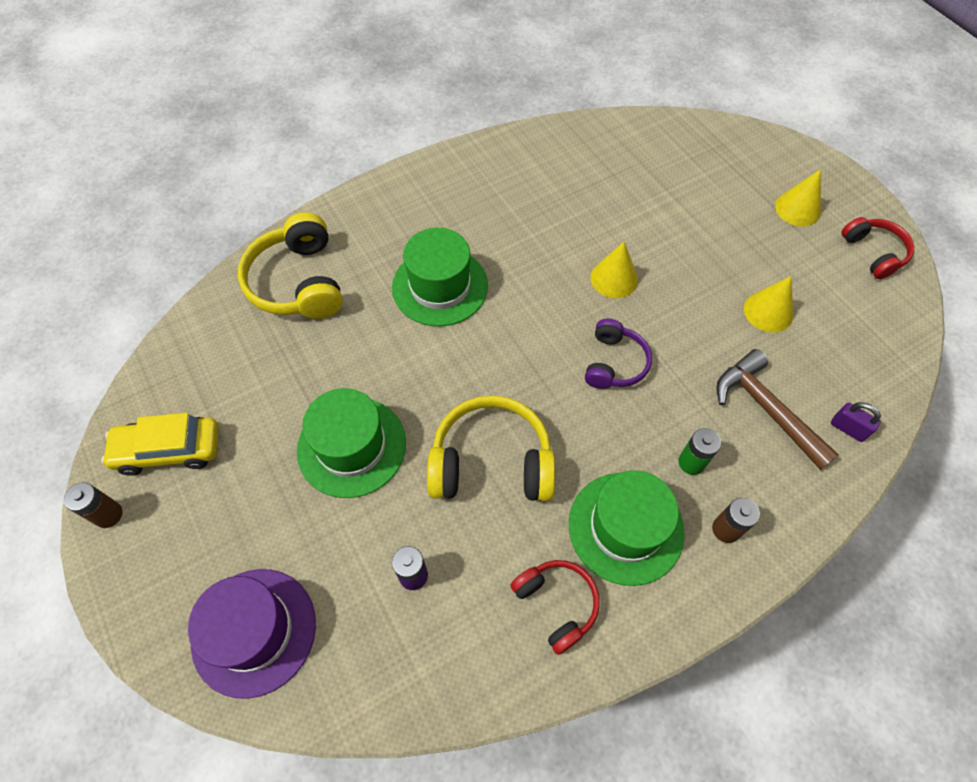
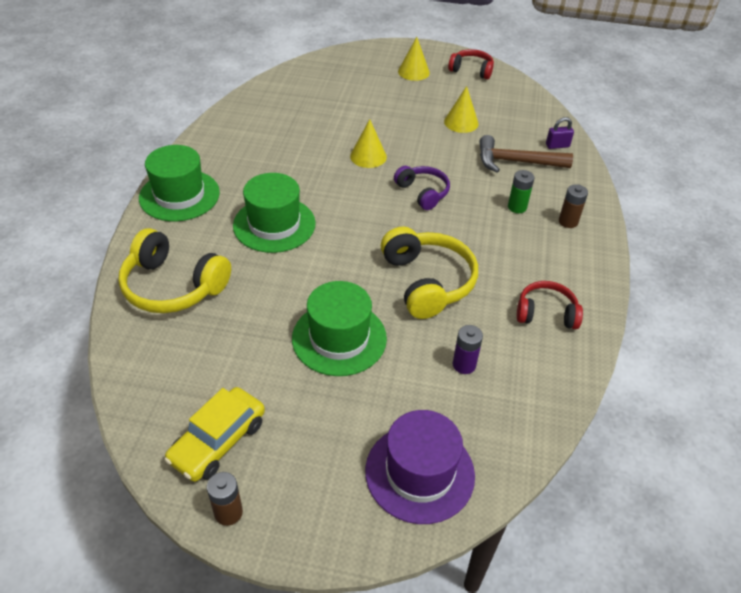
camera: 50 degrees left, 15 degrees down
(491, 462) = (427, 282): yellow headphones -> yellow headphones turned 120 degrees clockwise
(626, 527) = (528, 256): green hat -> green hat (179, 195)

